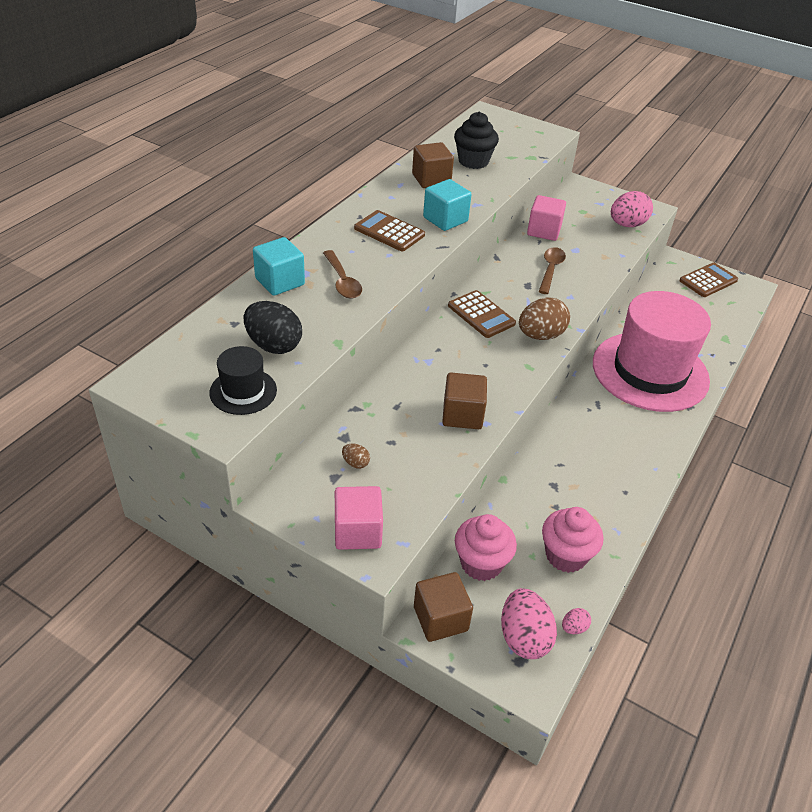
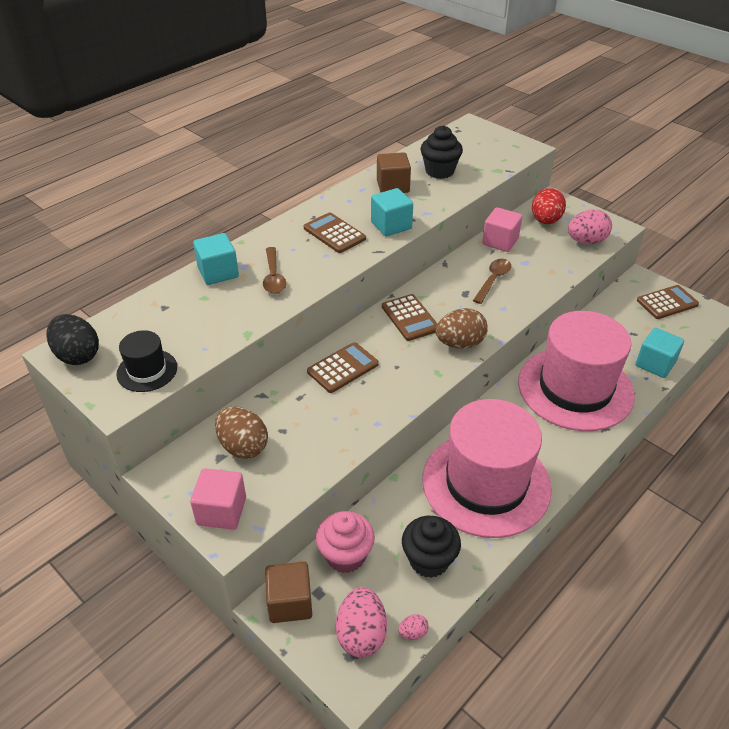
camera: 15 degrees right, 0 degrees up
(273, 345) = (190, 331): black egg -> black egg (78, 355)
(355, 463) = (243, 446): brown egg -> brown egg, size x2.16
(431, 372) = (343, 368): none -> brown calculator
(462, 415) = (357, 412): brown cube -> none
(566, 555) = (429, 560): pink cupcake -> black cupcake
(581, 207) = (545, 221): none -> red egg
(596, 473) = (486, 483): none -> pink hat
(716, 340) = (655, 364): none -> turquoise cube

